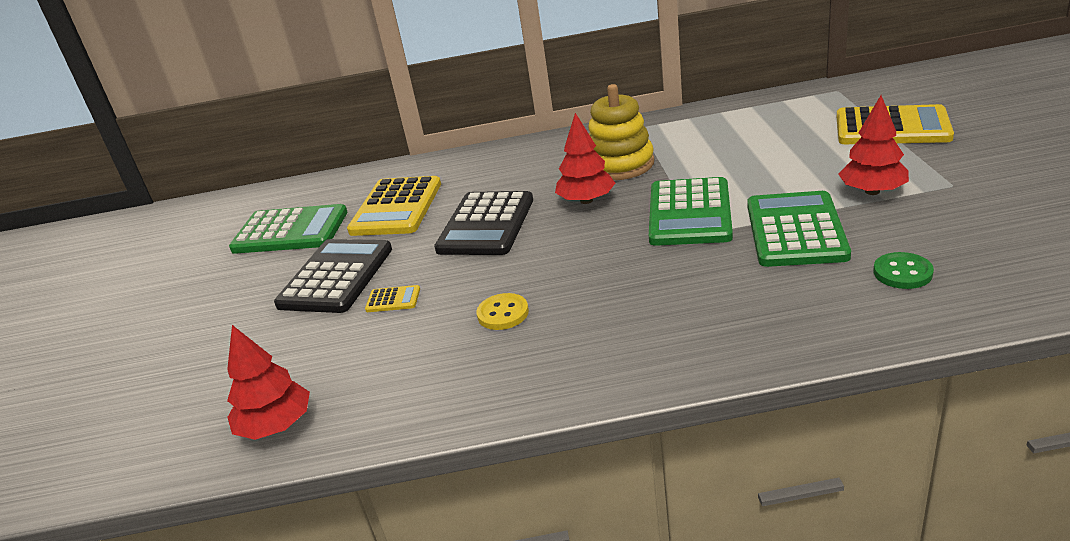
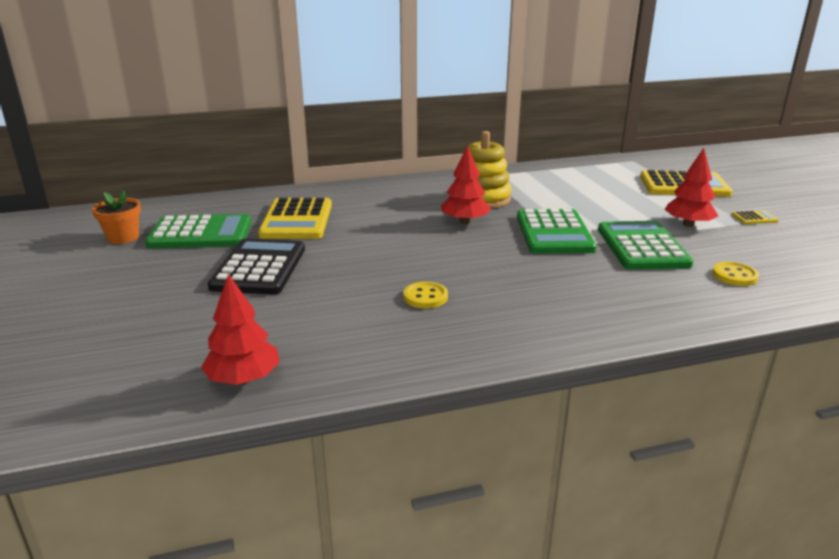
camera: 15 degrees left, 5 degrees down
(212, 240) = (123, 237): none -> orange flower pot
(393, 300) = (320, 285): yellow calculator -> yellow calculator (754, 218)
(486, 225) = (384, 235): black calculator -> none
(902, 273) = (734, 276): green button -> yellow button

